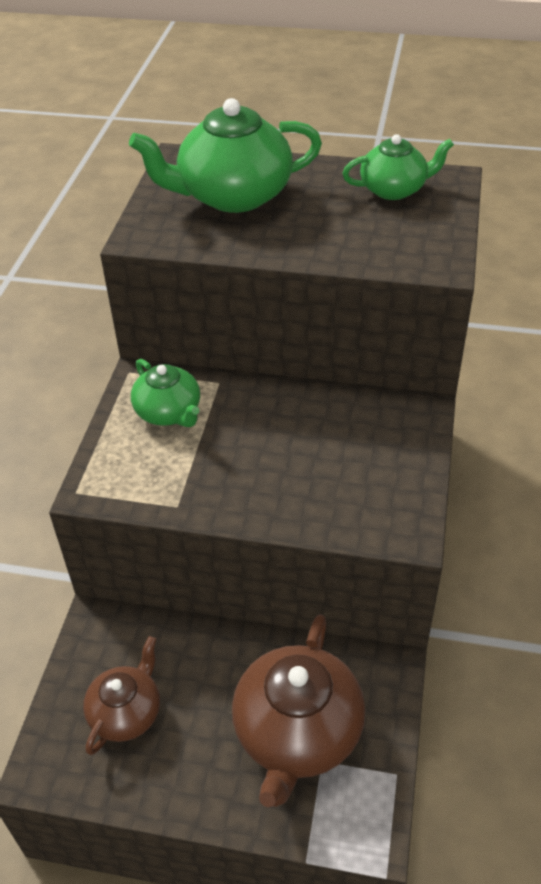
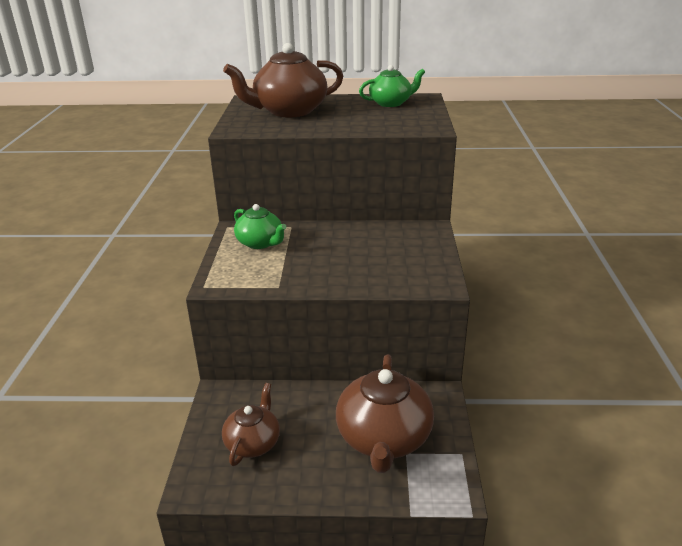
camera: 10 degrees left, 15 degrees down
(233, 196) = (289, 111): green teapot -> brown teapot

